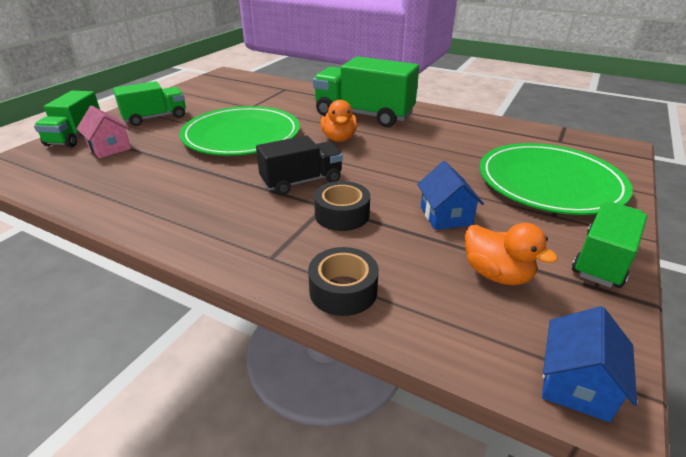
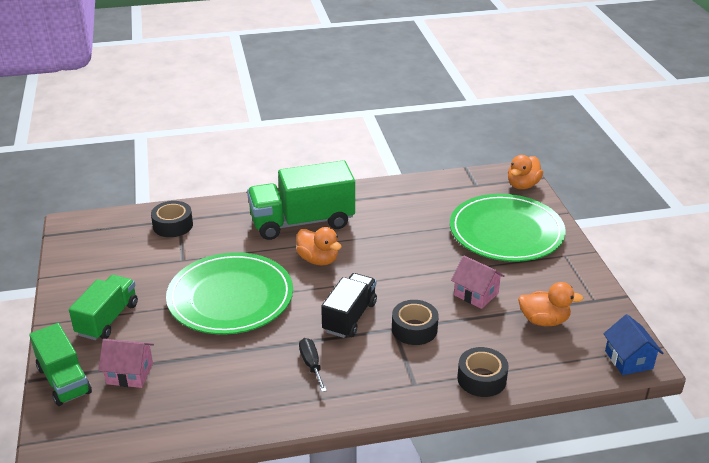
camera: 40 degrees left, 0 degrees up
(218, 198) = (311, 365): none -> black screwdriver
(276, 90) = (173, 225): none -> black tape
(445, 216) = (476, 294): blue house -> pink house
(602, 260) = (583, 280): green truck -> none
(616, 156) = (522, 185): none -> orange duck

